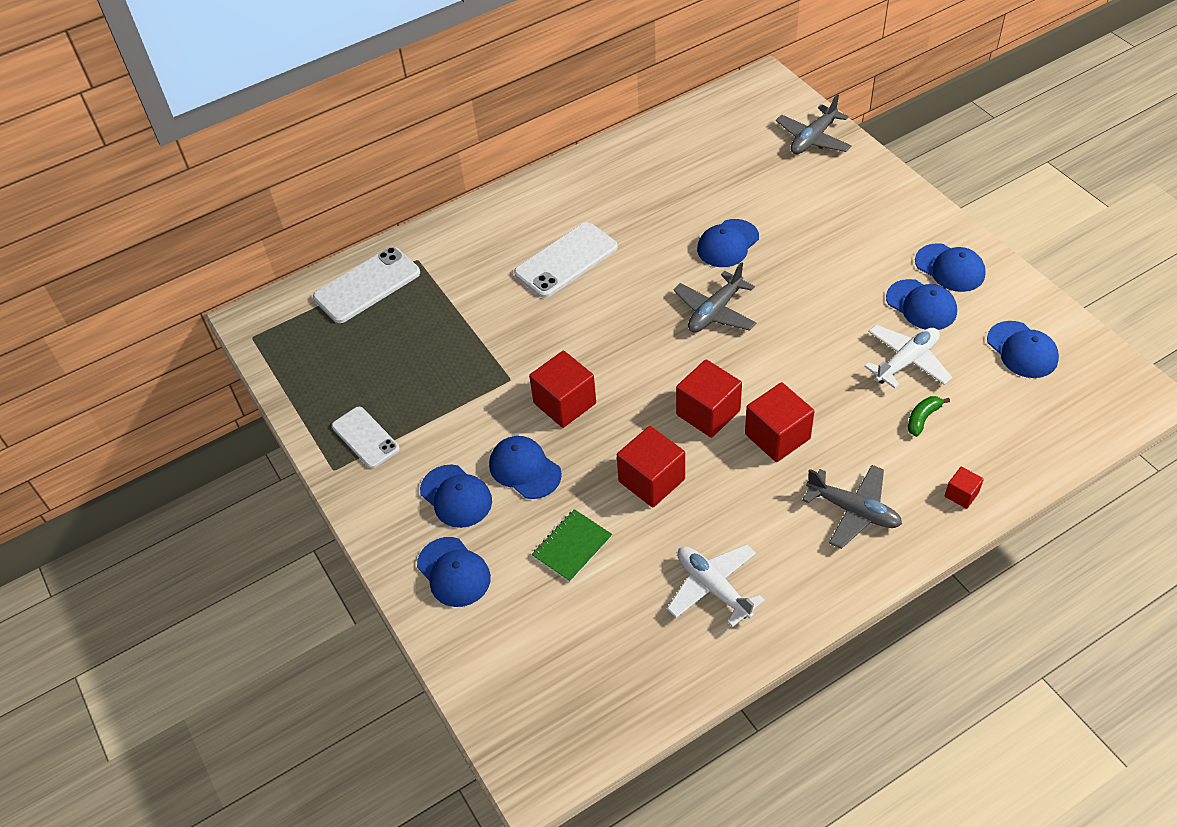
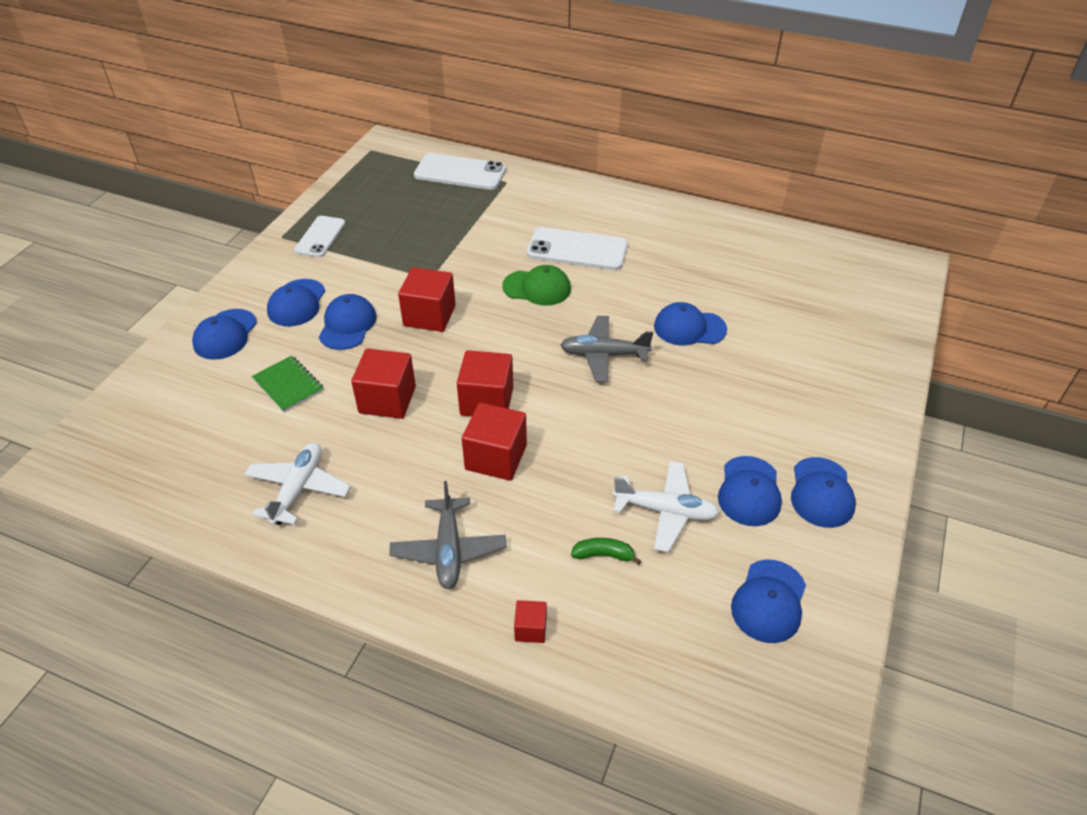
camera: 50 degrees right, 5 degrees down
(572, 547) = (288, 385): green notebook -> green notebook turned 45 degrees clockwise
(593, 312) = (537, 288): none -> green cap
(813, 139) = (878, 324): grey plane -> none

